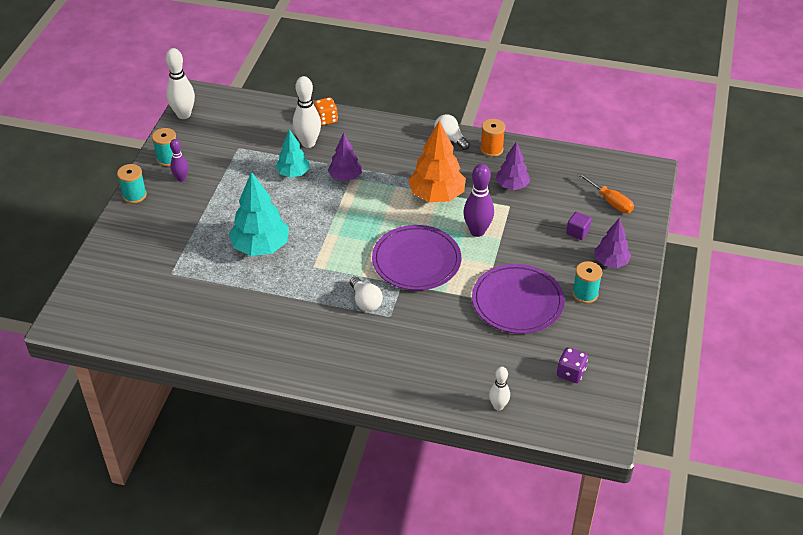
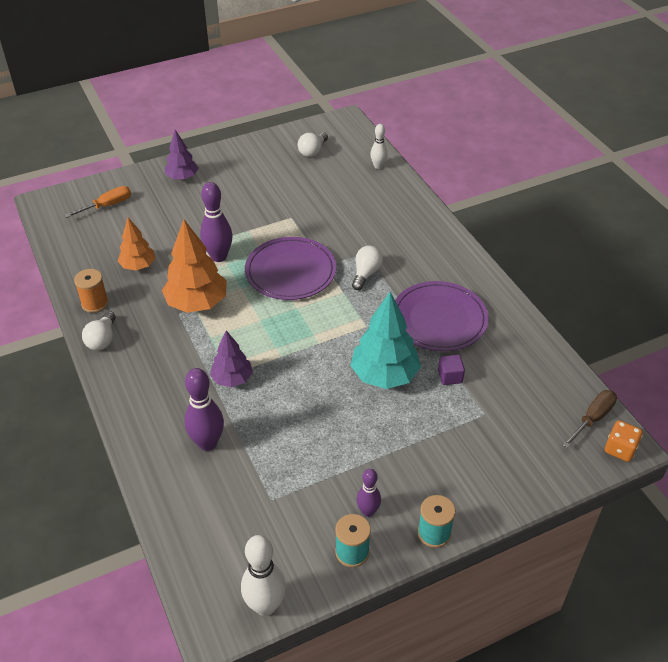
camera: 130 degrees left, 0 degrees up
(97, 324) = (592, 419): none -> brown screwdriver
(293, 173) = (266, 422): turquoise tree -> none
(308, 143) = (207, 443): white bowling pin -> purple bowling pin
(326, 119) = (153, 455): orange dice -> orange dice (620, 449)
(512, 186) = (138, 266): purple tree -> orange tree
(517, 302) = (274, 201): purple plate -> purple plate (439, 319)
(571, 373) = (312, 151): purple dice -> white light bulb
(577, 232) = (164, 206): purple cube -> purple cube (450, 377)
(585, 294) = (230, 175): turquoise spool -> none
(610, 201) = (107, 206): orange screwdriver -> orange screwdriver turned 45 degrees clockwise

